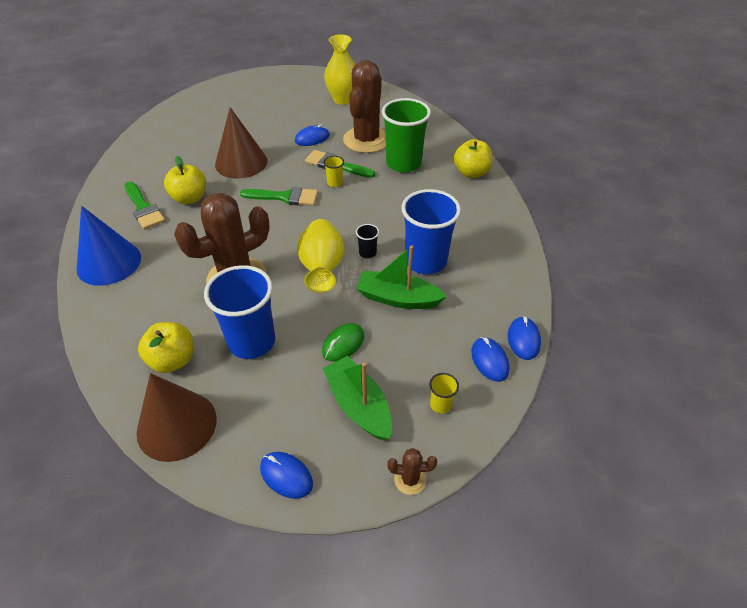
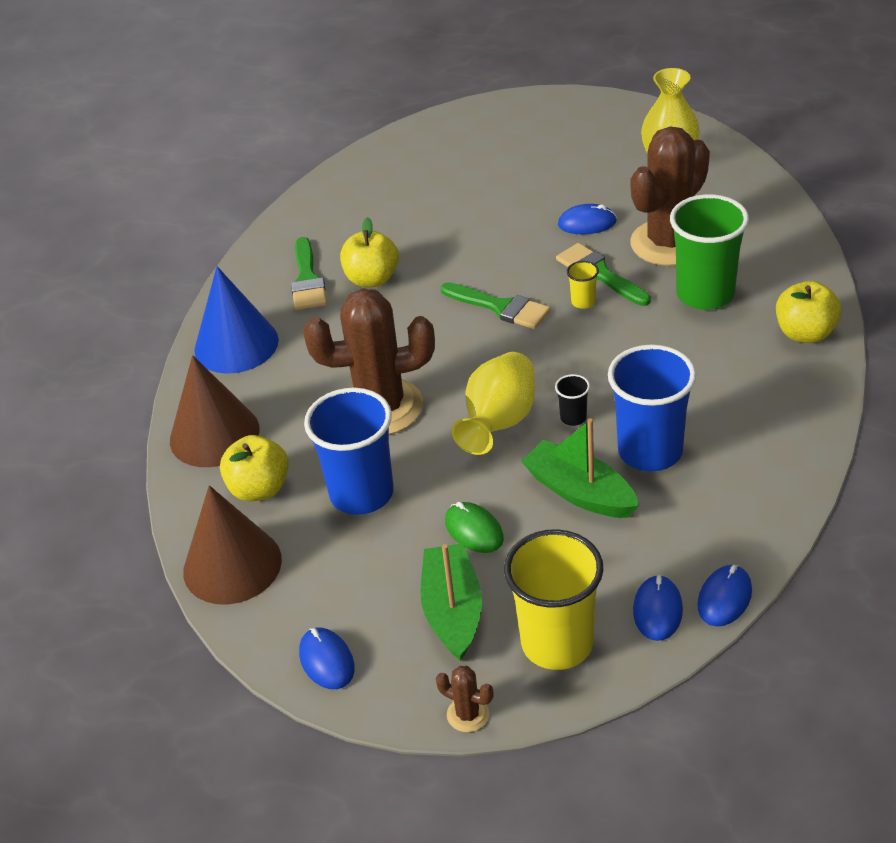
camera: 30 degrees right, 5 degrees down
(241, 162) = (465, 240): brown cone -> brown cone (214, 434)
(343, 344) = (474, 530): green mouse -> green mouse turned 75 degrees clockwise
(440, 404) = (557, 643): yellow cup -> yellow cup, size x2.36

